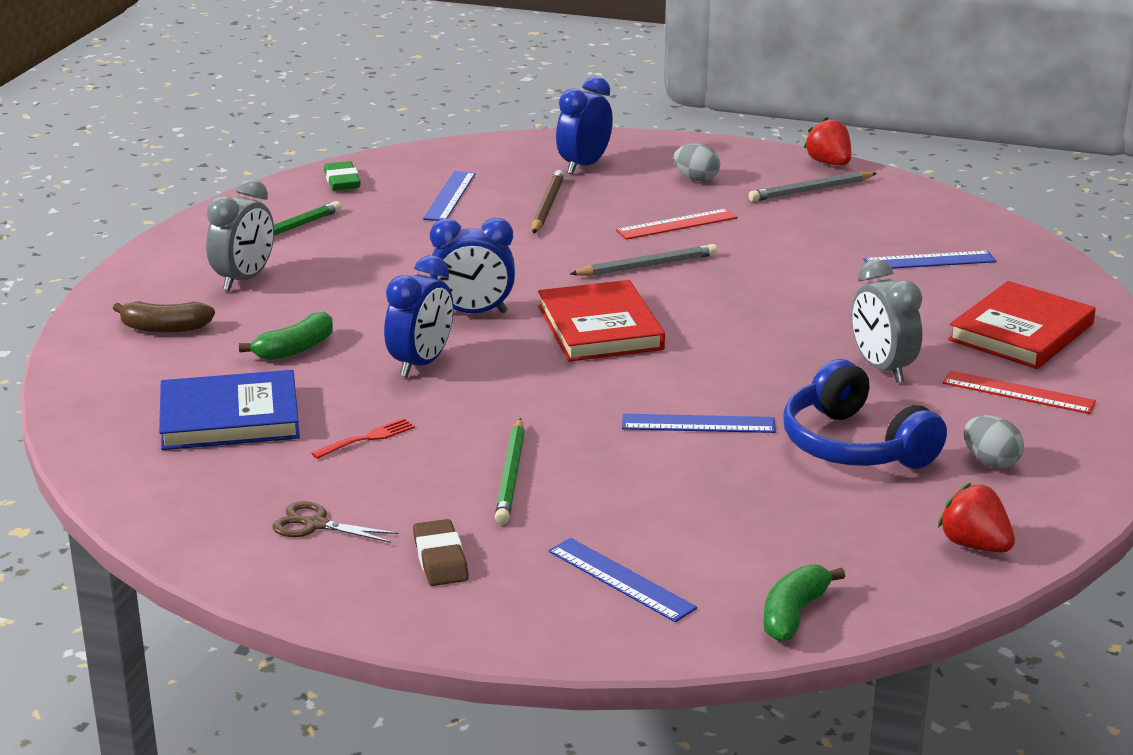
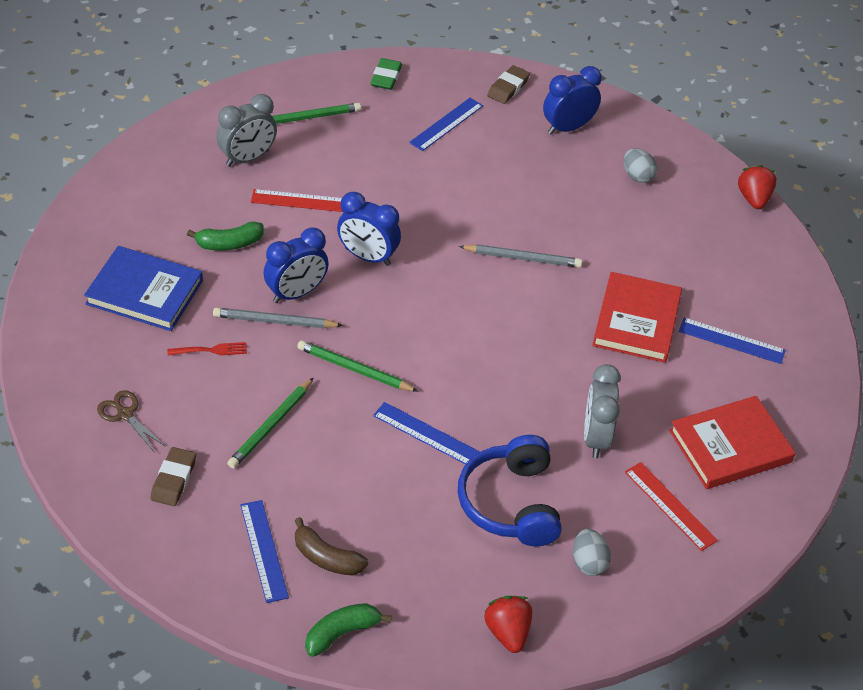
camera: 25 degrees right, 20 degrees up
(165, 328) = (165, 187): brown banana -> brown banana (326, 558)
(487, 155) = (508, 88): none -> brown eraser
(547, 206) = (505, 163): brown pencil -> none
(558, 401) = (354, 369): none -> green pencil
(600, 328) = (438, 309): red book -> red book (636, 321)
(677, 224) = (581, 222): red ruler -> red ruler (301, 201)
(811, 190) = (712, 224): grey pencil -> grey pencil (275, 321)

